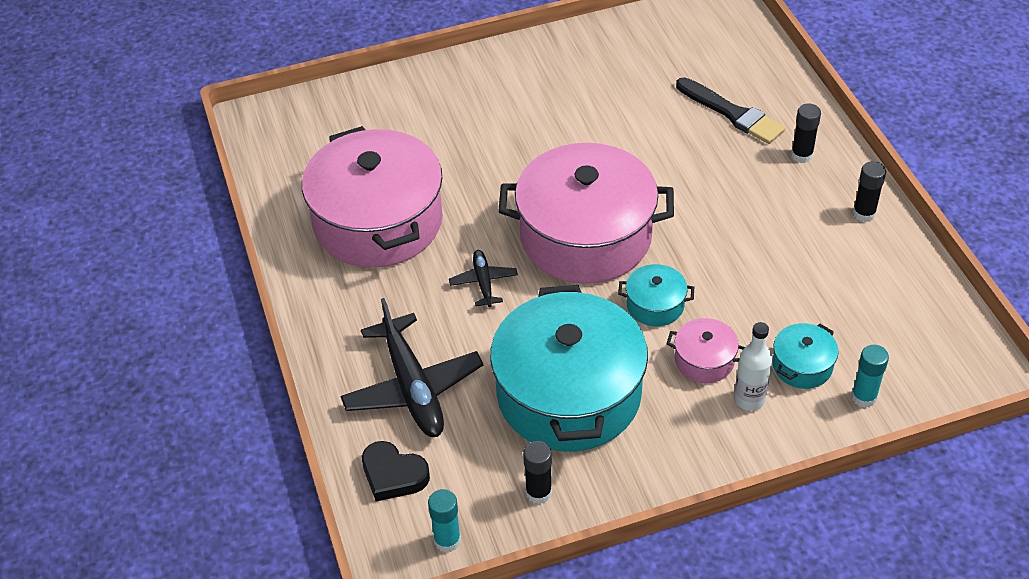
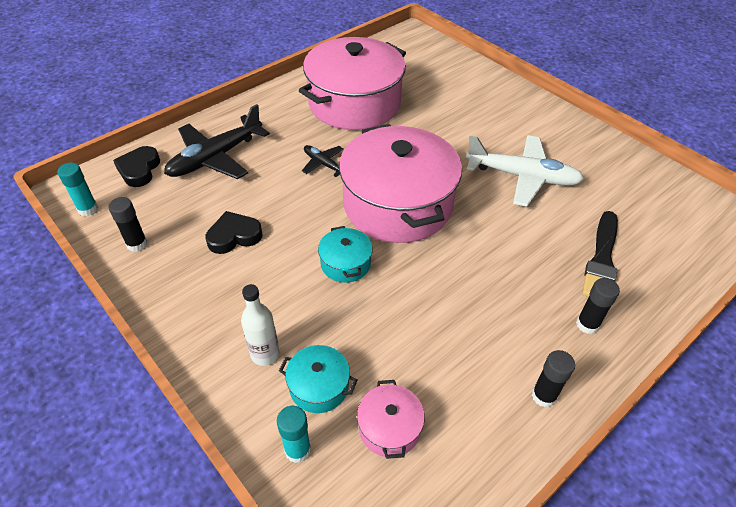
camera: 65 degrees right, 0 degrees up
(483, 282) = (324, 164): black plane -> black plane turned 105 degrees counterclockwise
(569, 394) = (234, 236): turquoise pot -> black heart
(593, 122) = (522, 177): none -> white plane
(704, 360) = (298, 311): pink pot -> pink pot (389, 428)

